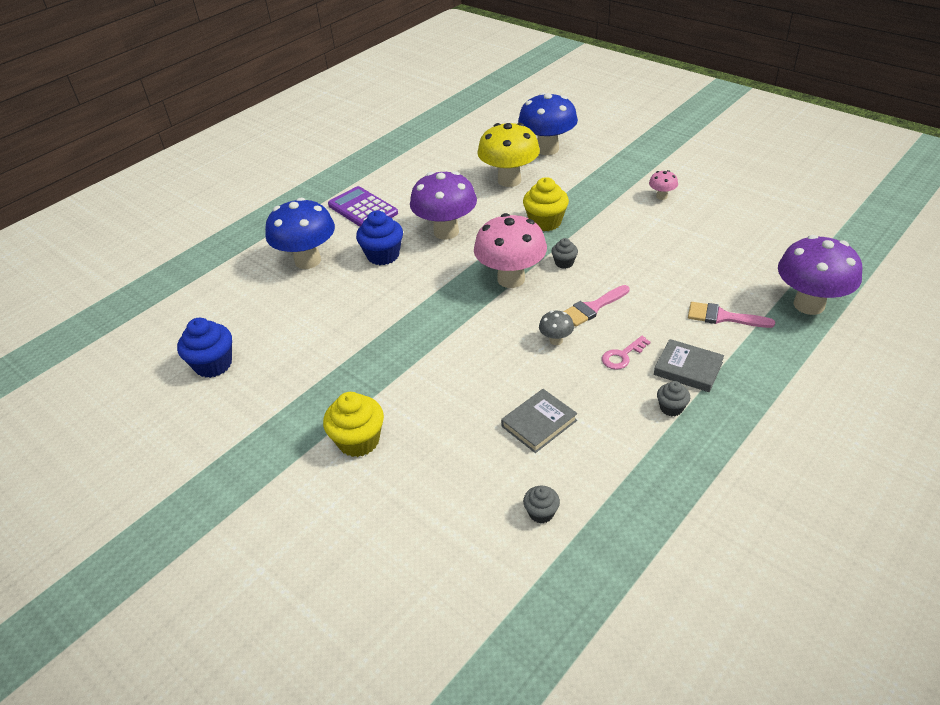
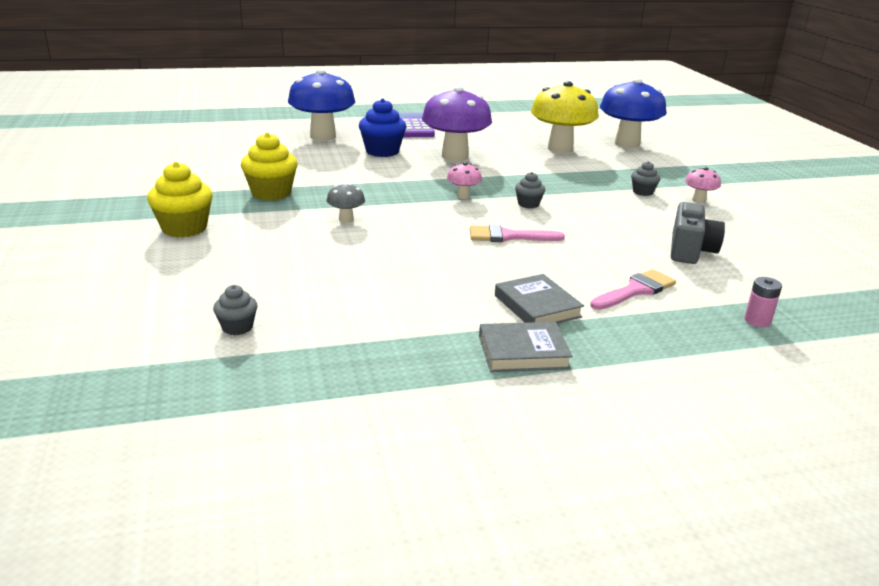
camera: 30 degrees right, 15 degrees down
(213, 364) = (168, 158): blue cupcake -> none
(511, 279) = (463, 196): pink mushroom -> pink mushroom, size x0.44
(539, 423) = (335, 278): grey book -> grey book (523, 352)
(545, 222) = (552, 178): yellow cupcake -> yellow cupcake (271, 193)
(556, 340) = (439, 241): grey mushroom -> grey mushroom (346, 219)
(622, 356) = (485, 273): pink key -> none
(671, 408) = (474, 322): grey cupcake -> grey cupcake (643, 192)
(711, 257) = (690, 251): none -> grey camera
(723, 317) = (635, 290): pink brush -> pink brush turned 90 degrees clockwise
(809, 305) = (757, 320): purple mushroom -> pink battery

